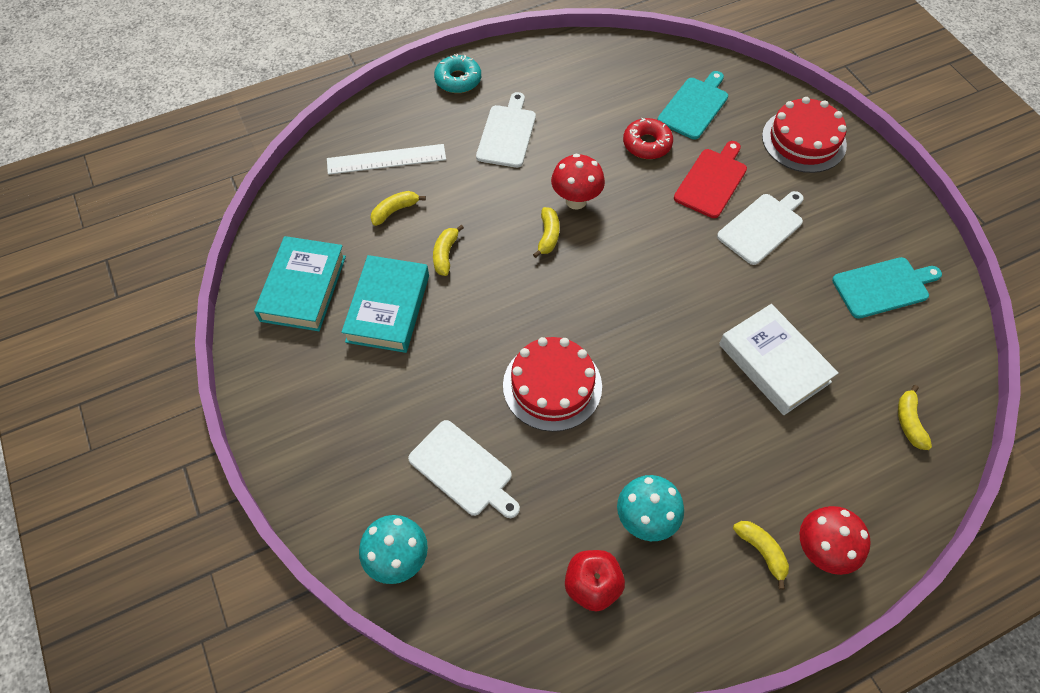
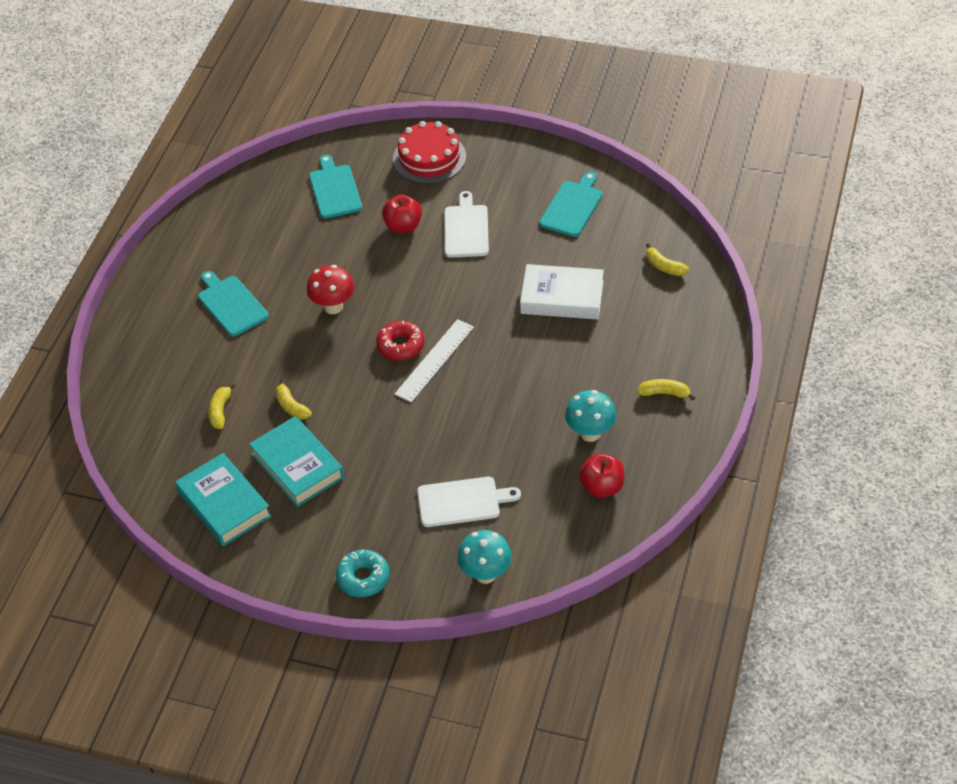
camera: 45 degrees left, 10 degrees down
(386, 159) = (168, 387): white ruler -> white ruler (434, 360)
(458, 80) = (147, 298): turquoise donut -> turquoise donut (363, 578)
(507, 133) = (231, 304): white cutting board -> turquoise cutting board
(548, 236) = (343, 341): yellow banana -> none
(552, 385) = (455, 416): red cake -> none
(647, 144) = (334, 237): red donut -> red donut (400, 345)
(712, 181) = (403, 226): red cutting board -> red apple
(821, 551) = (692, 366): red mushroom -> none

